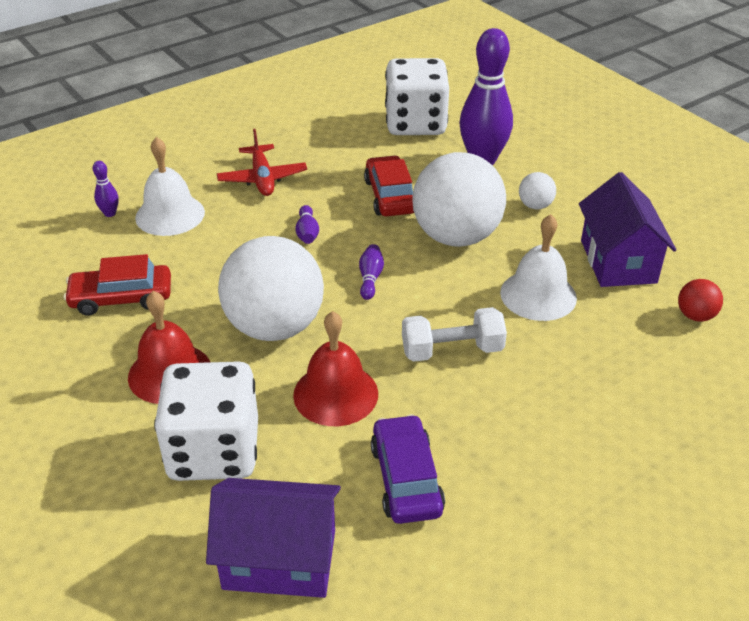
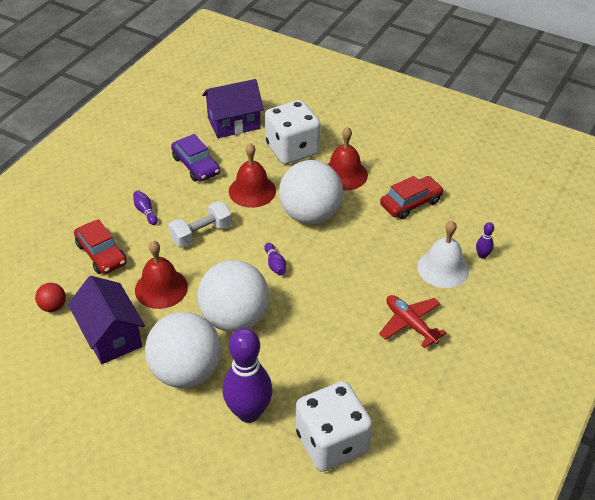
camera: 155 degrees right, 5 degrees up
(307, 233) = (339, 285): purple bowling pin -> purple bowling pin (145, 212)
(390, 196) = (303, 341): red car -> red car (101, 254)
(535, 206) = (186, 371): white ball -> white ball, size x2.37
(538, 295) = (161, 288): white bell -> red bell

